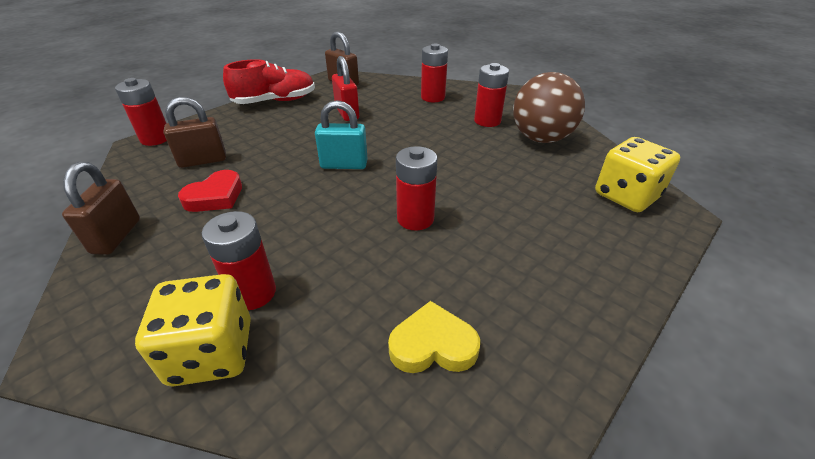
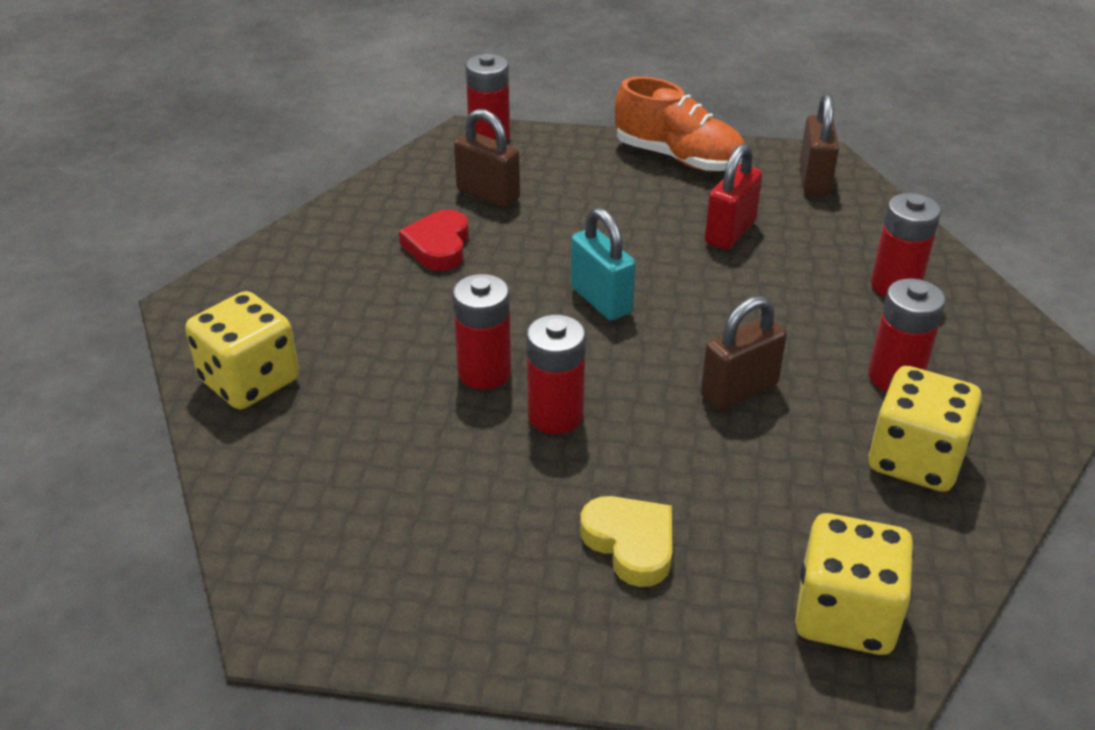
camera: 55 degrees right, 0 degrees up
(116, 236) = (325, 230): brown padlock -> brown padlock (739, 390)
(215, 196) = (438, 246): red heart -> red heart turned 90 degrees clockwise
(253, 293) = (332, 361): red battery -> red battery (484, 372)
(275, 101) = (678, 158): red shoe -> orange shoe
(433, 345) = (369, 520): yellow heart -> yellow heart (631, 543)
(541, 138) = (915, 459): brown ball -> yellow dice

